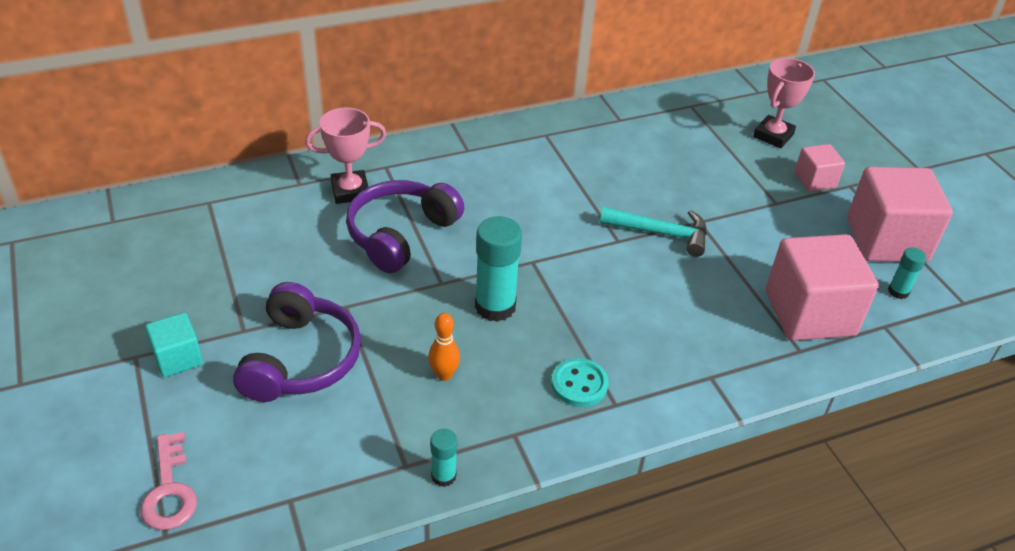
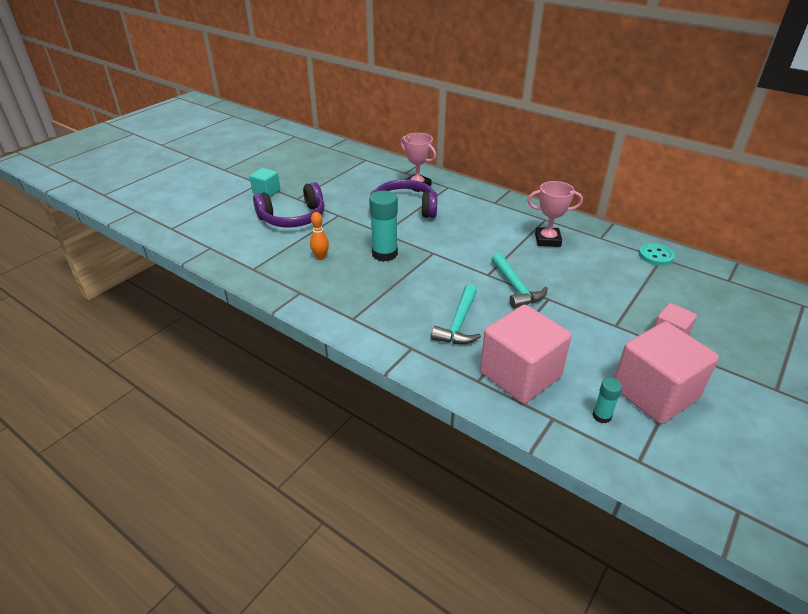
camera: 60 degrees right, 5 degrees down
(169, 490) = (195, 219): pink key -> none
(443, 476) = (255, 281): turquoise glue stick -> none
(579, 384) = (355, 300): turquoise button -> turquoise button (655, 256)
(694, 314) = (459, 324): none -> turquoise hammer
(773, 135) = (689, 301): pink trophy -> pink trophy (547, 240)

